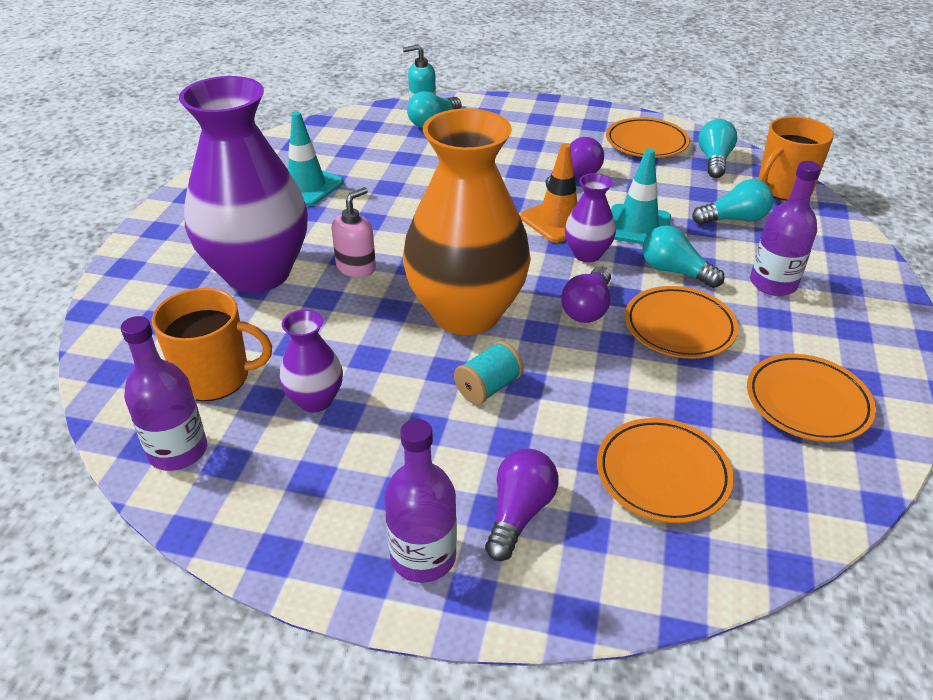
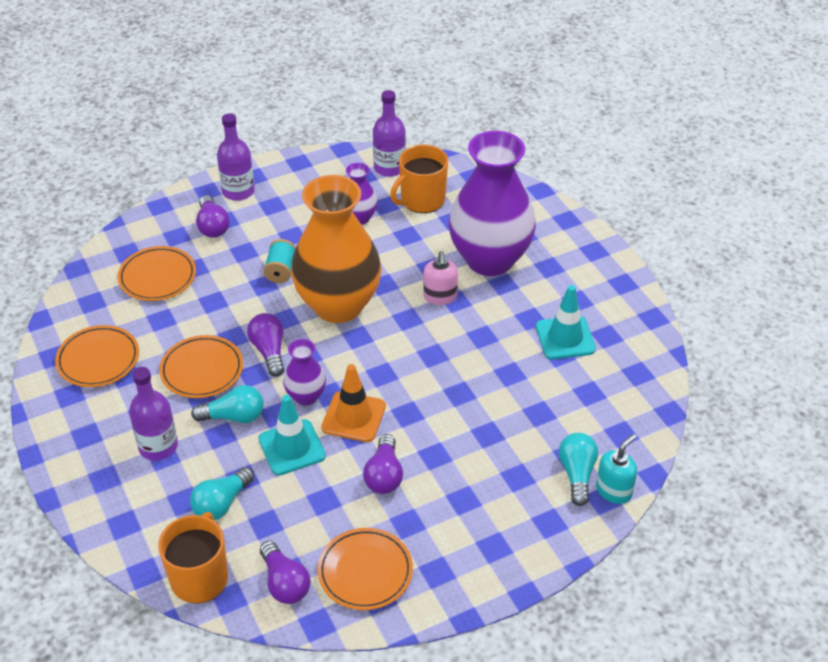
camera: 140 degrees right, 5 degrees up
(714, 160) = (284, 583): turquoise light bulb -> purple light bulb

